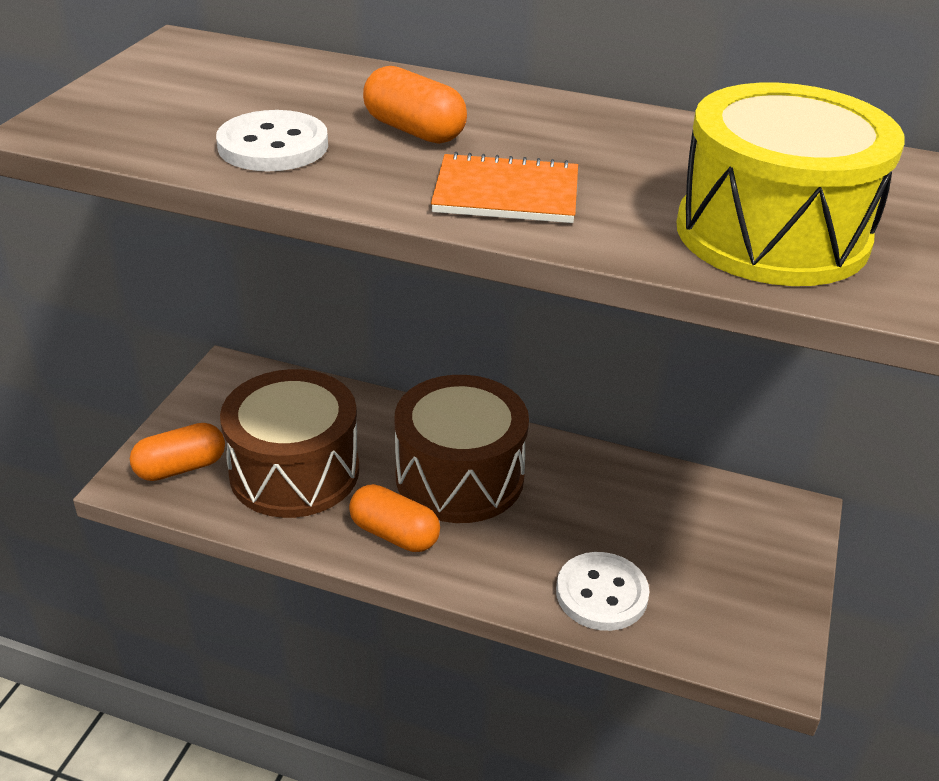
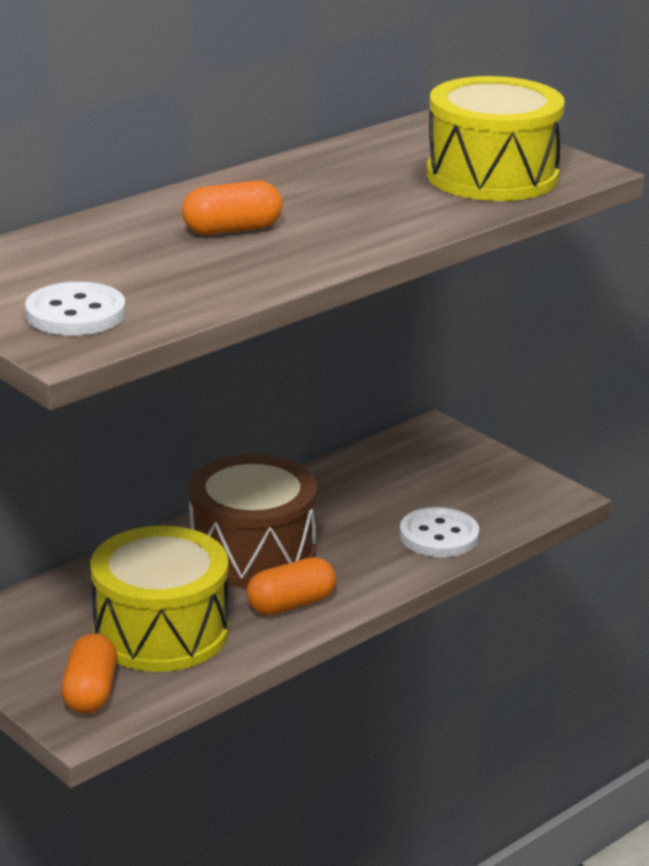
camera: 60 degrees left, 10 degrees down
(273, 146) = (201, 278): white button -> white button (75, 313)
(294, 471) = (161, 632): brown drum -> yellow drum
(506, 193) = (363, 227): orange notebook -> none

